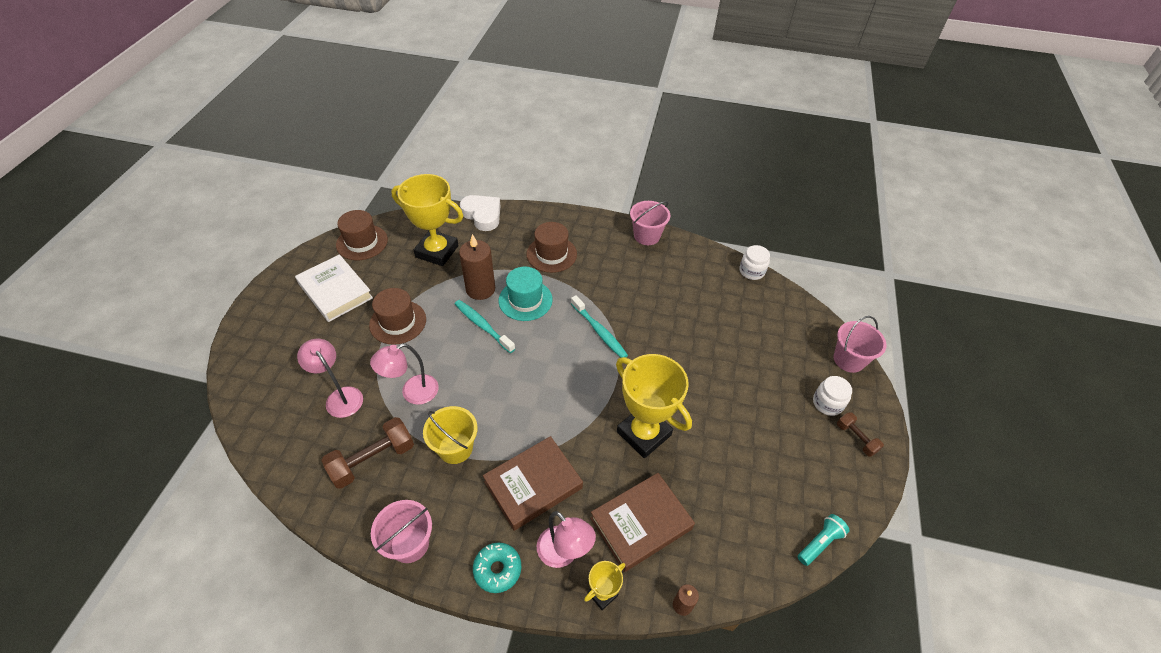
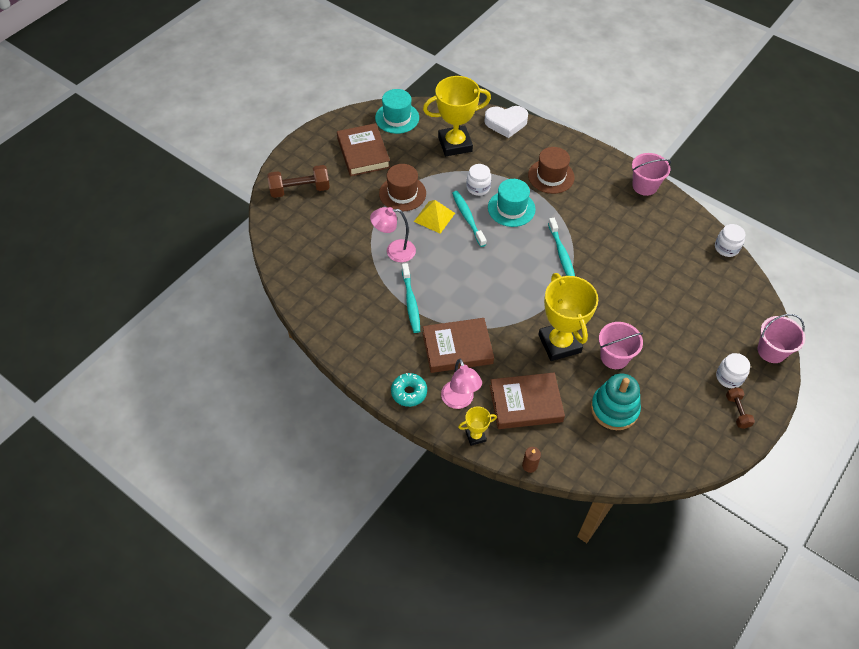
camera: 25 degrees right, 5 degrees up
(335, 291) = (363, 153): white book -> brown book
(340, 396) = (341, 236): pink lamp -> none
(362, 242) = (397, 118): brown hat -> turquoise hat
(373, 460) = (349, 289): brown dumbbell -> brown dumbbell (300, 190)
(410, 543) = (355, 353): pink bucket -> pink bucket (614, 357)
(437, 251) = (455, 144): yellow trophy -> yellow trophy turned 60 degrees counterclockwise
(444, 337) = (434, 217): none -> yellow pyramid
(455, 448) = (411, 302): yellow bucket -> turquoise toothbrush
(480, 289) = (478, 187): brown candle -> white jar
(482, 215) = (506, 123): white heart -> white heart turned 105 degrees clockwise
(737, 488) = (614, 409): none -> turquoise stacking toy
(820, 543) = (658, 469): turquoise flashlight -> none

